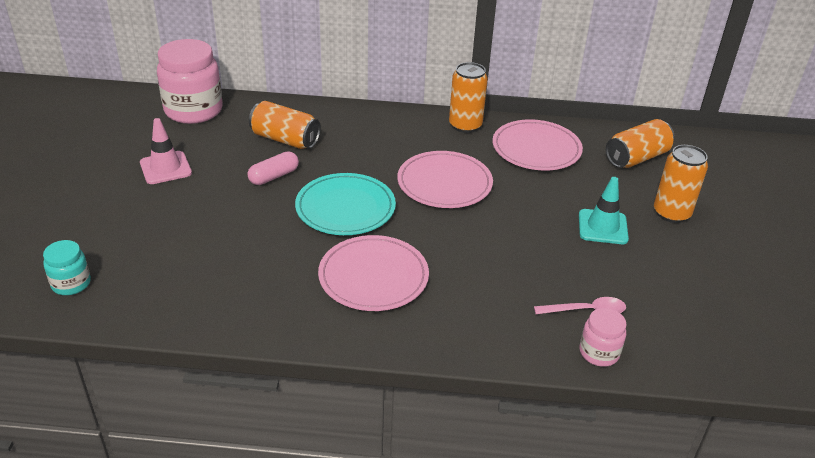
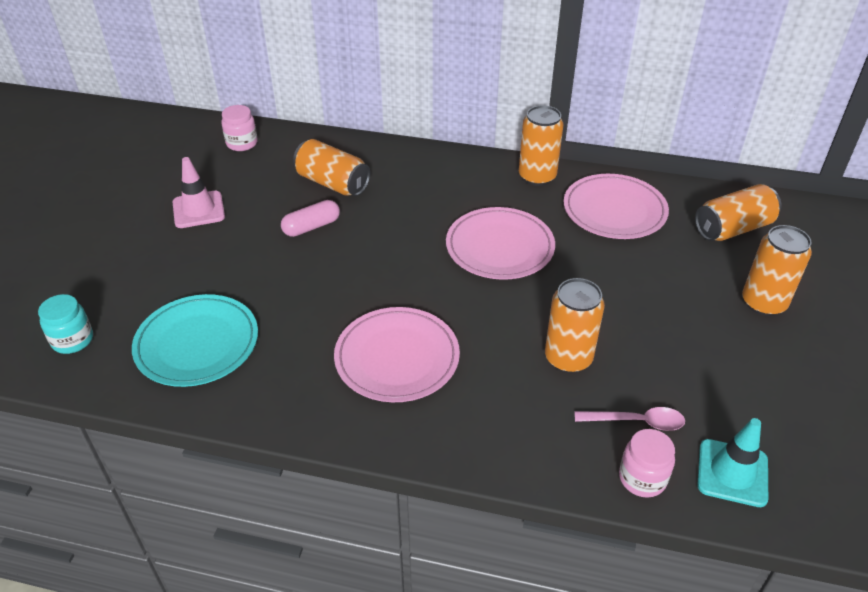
camera: 10 degrees right, 5 degrees up
(193, 110) = (242, 143): pink jar -> pink jar, size x0.50
(345, 208) = (382, 270): turquoise plate -> turquoise plate (197, 344)
(520, 266) = (568, 358): none -> orange can
(602, 227) = (676, 315): turquoise traffic cone -> turquoise traffic cone (732, 473)

